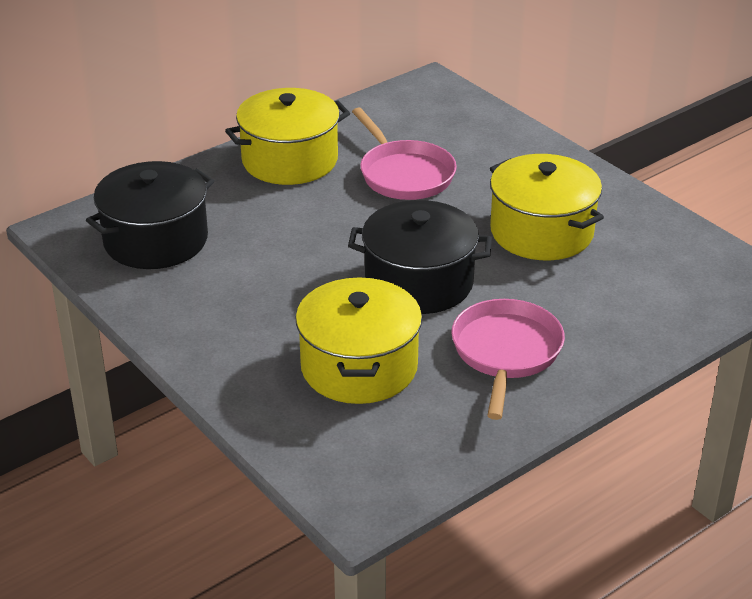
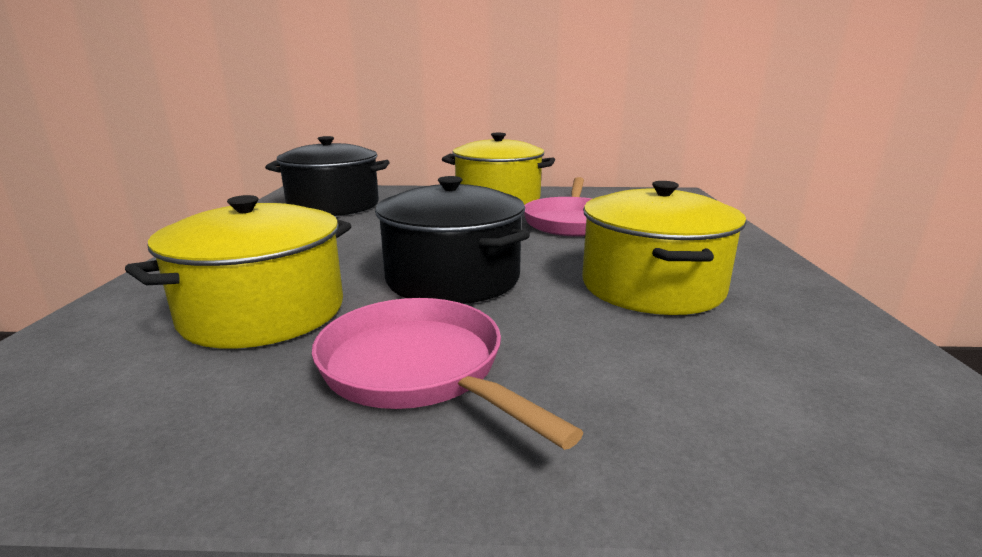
camera: 40 degrees right, 15 degrees down
(505, 353) = (418, 369): pink pan -> pink pan turned 90 degrees counterclockwise

